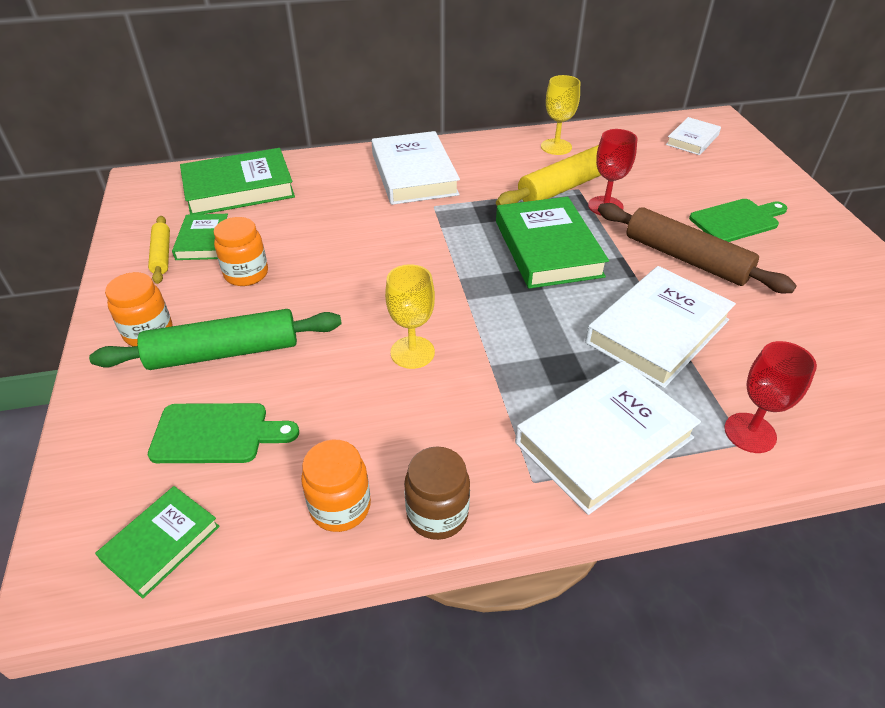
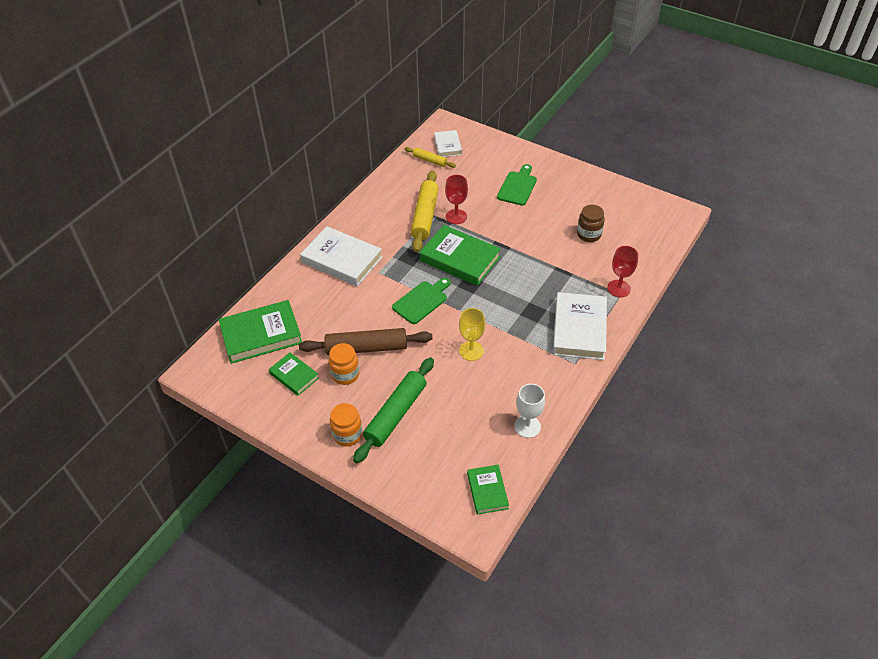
camera: 45 degrees left, 5 degrees up
(162, 255) = (286, 399): yellow rolling pin -> yellow rolling pin (430, 160)
(216, 434) = (446, 444): green cutting board -> green cutting board (422, 301)
(239, 188) = (261, 335): green book -> green book turned 45 degrees clockwise
(340, 507) = (527, 426): orange jar -> white goblet
(437, 514) = (560, 400): brown jar -> brown jar (589, 234)
(556, 147) = (389, 193): yellow goblet -> none
(657, 331) = (547, 268): white book -> none
(686, 258) = (519, 223): brown rolling pin -> brown rolling pin (366, 348)

